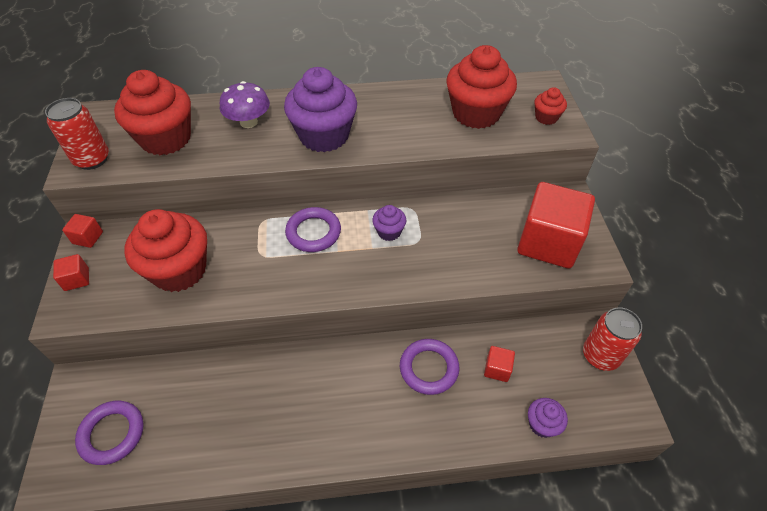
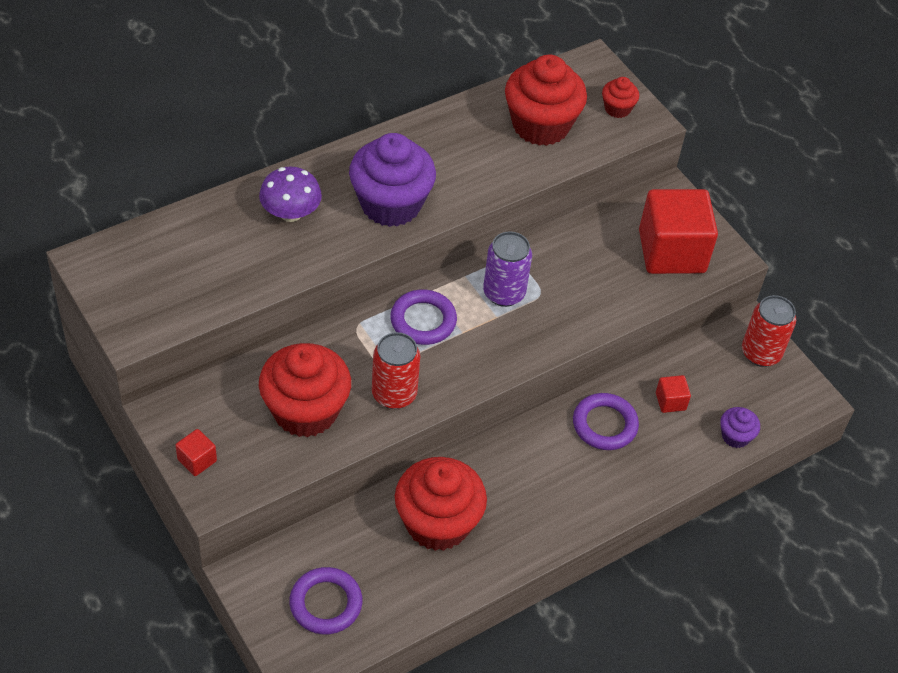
camera: 30 degrees left, 0 degrees up
(88, 238) = (167, 413): red cube -> none
(92, 159) = (142, 316): red can -> red can (394, 394)
(165, 139) = (208, 264): red cupcake -> red cupcake (437, 523)
(389, 232) = (504, 293): purple cupcake -> purple can

